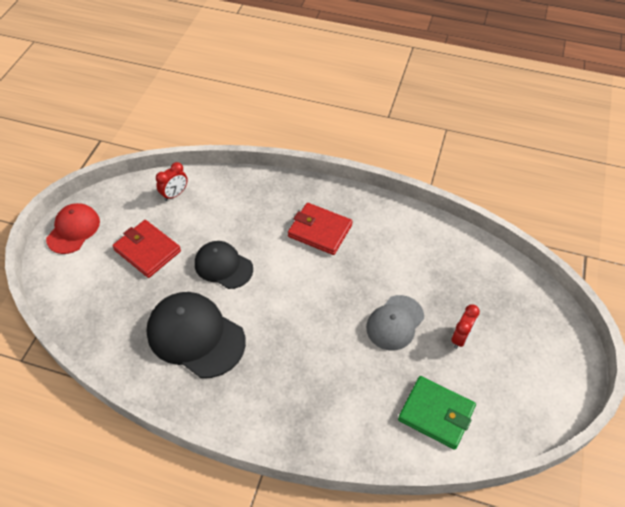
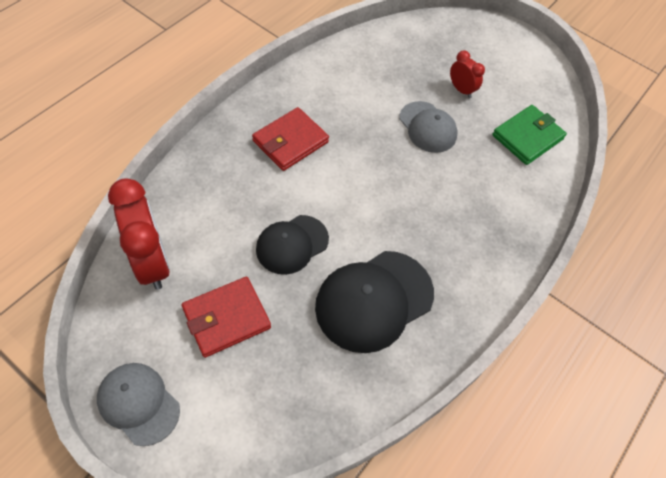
camera: 75 degrees left, 5 degrees up
(73, 230) = (138, 403): red cap -> grey cap
(175, 194) = (151, 262): red clock -> red clock, size x1.94

